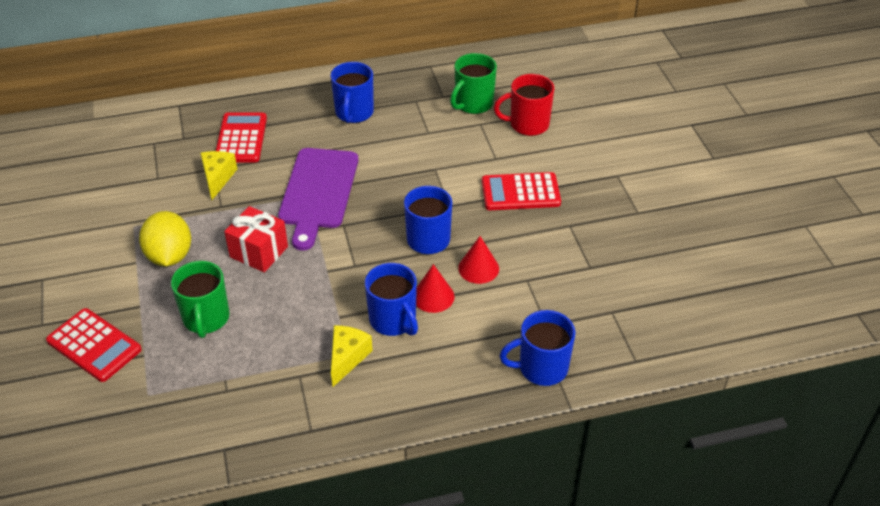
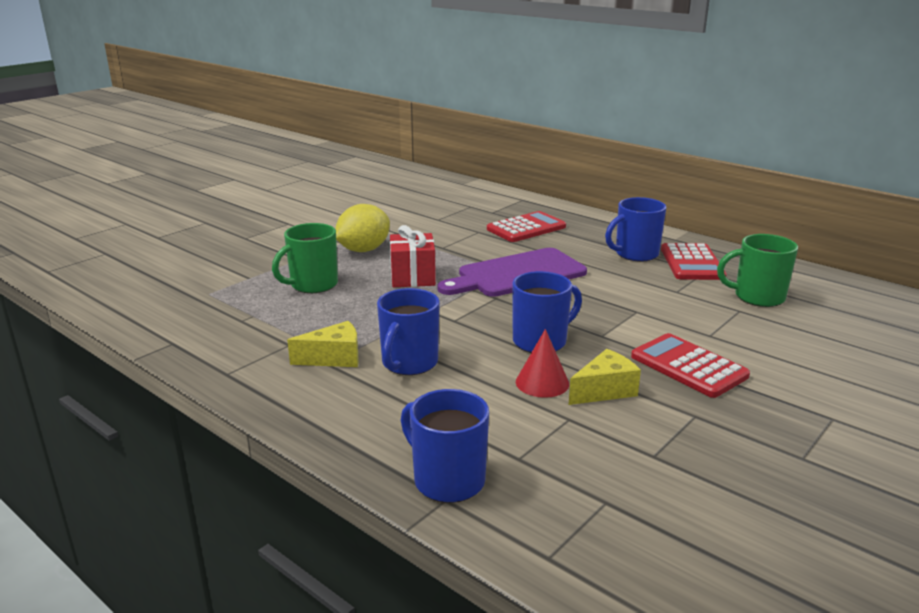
camera: 55 degrees right, 20 degrees down
(94, 345) = (242, 259): red calculator -> red calculator (692, 263)
(217, 178) = (470, 236): yellow cheese -> yellow cheese (604, 390)
(433, 296) = (468, 372): red cone -> none
(528, 124) = (791, 334): red mug -> none

